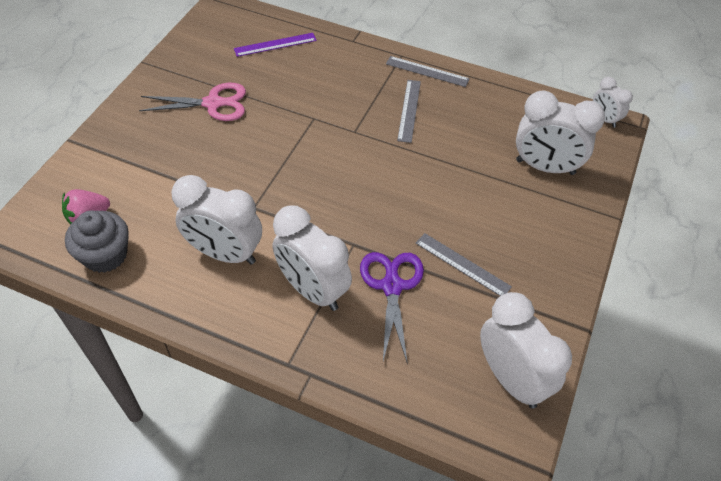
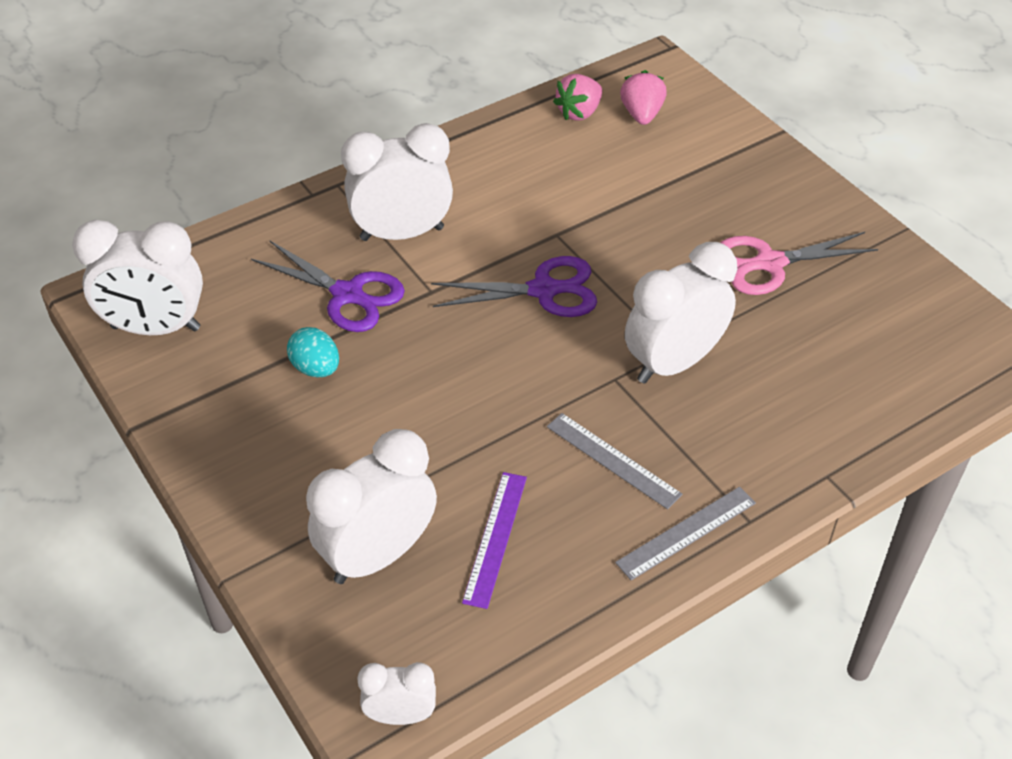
camera: 125 degrees right, 5 degrees down
(105, 255) = (579, 112): grey cupcake -> pink strawberry
(213, 103) = (770, 263): pink scissors -> pink scissors turned 45 degrees clockwise
(225, 253) = (508, 190): white clock -> white clock (673, 363)
(275, 44) = (869, 375): purple ruler -> purple ruler (495, 538)
(310, 190) = (543, 290): none -> purple scissors
(462, 264) = (316, 368): grey ruler -> turquoise egg

